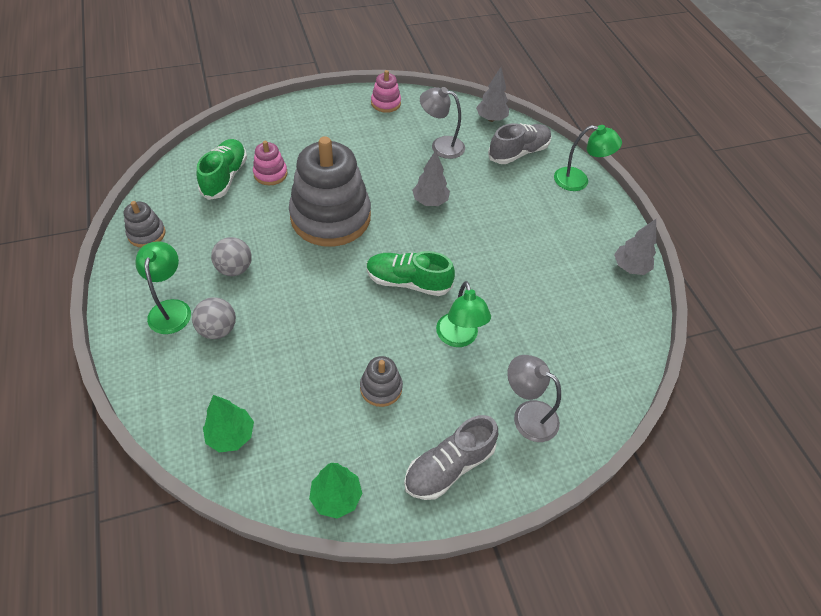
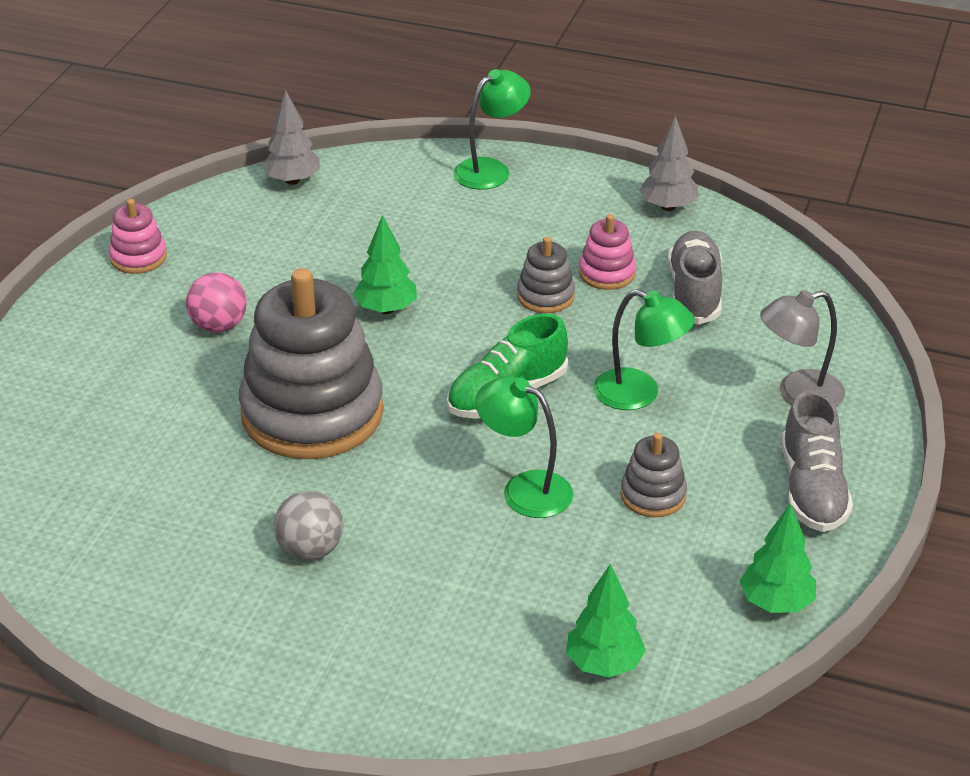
camera: 50 degrees left, 15 degrees down
(146, 234) = (132, 620): grey stacking toy -> grey stacking toy (545, 296)
(171, 309) = (320, 646): green lamp -> green lamp (524, 489)
(218, 329) = (409, 610): grey ball -> none
(225, 177) = (103, 487): green shoe -> none
(270, 174) = (152, 436): pink stacking toy -> pink stacking toy (607, 273)
(363, 153) = (219, 326): none -> pink ball
(430, 201) = (386, 309): grey tree -> green tree
(441, 146) = (291, 249): grey lamp -> none
(518, 152) = (385, 191): grey shoe -> grey shoe (694, 293)

